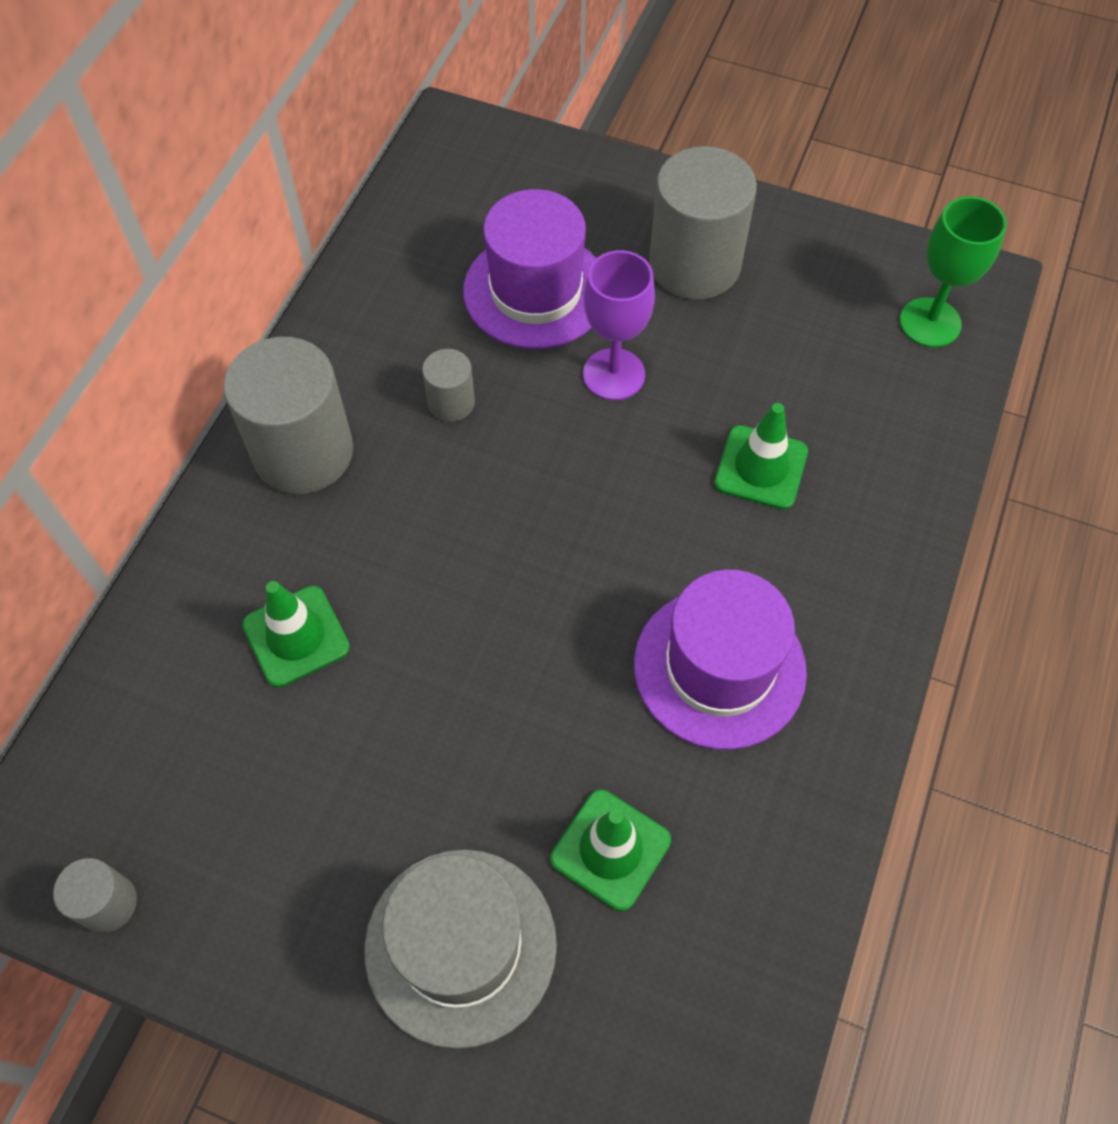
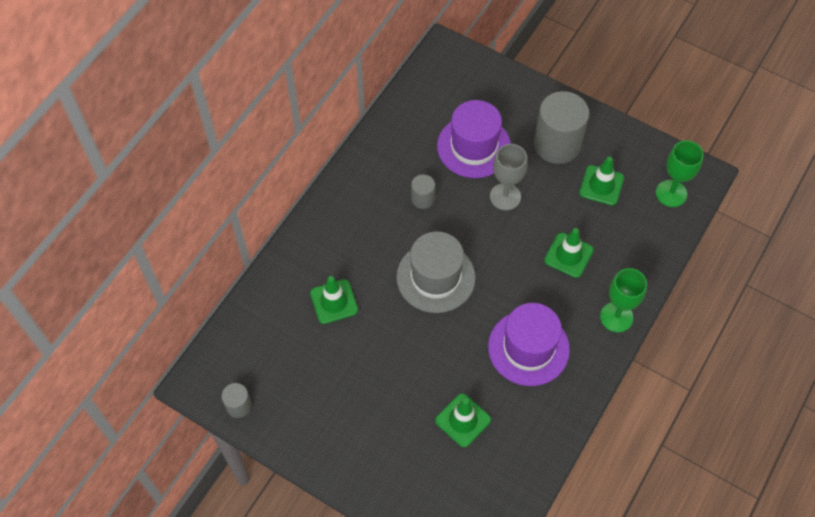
camera: 10 degrees right, 0 degrees up
(303, 452) = (348, 213): grey cylinder -> none
(460, 946) = (389, 449): grey hat -> grey hat (435, 277)
(614, 374) = (505, 196): purple goblet -> grey goblet
(795, 327) = (601, 185): none -> green traffic cone
(883, 575) = (616, 317): none -> green goblet

